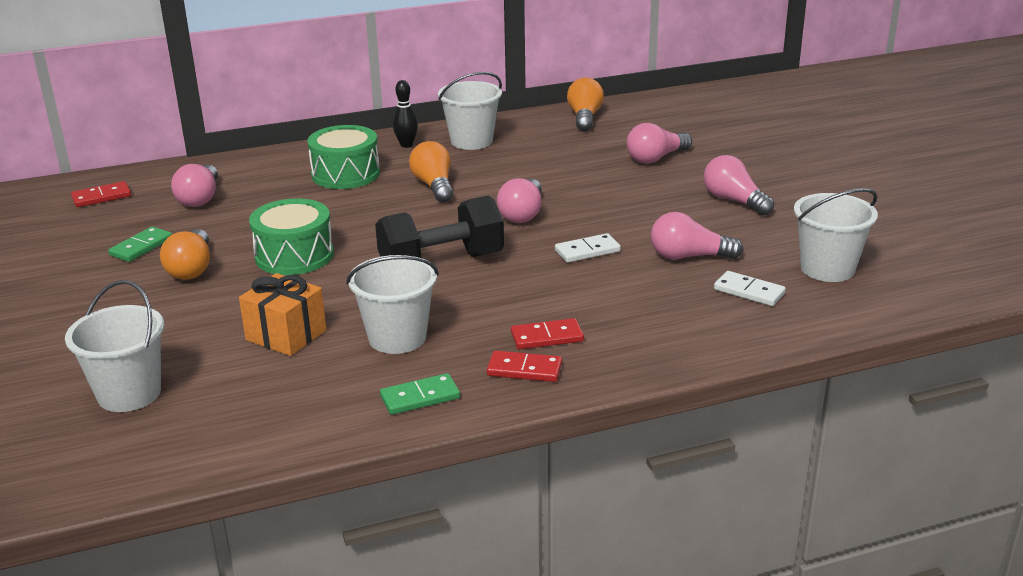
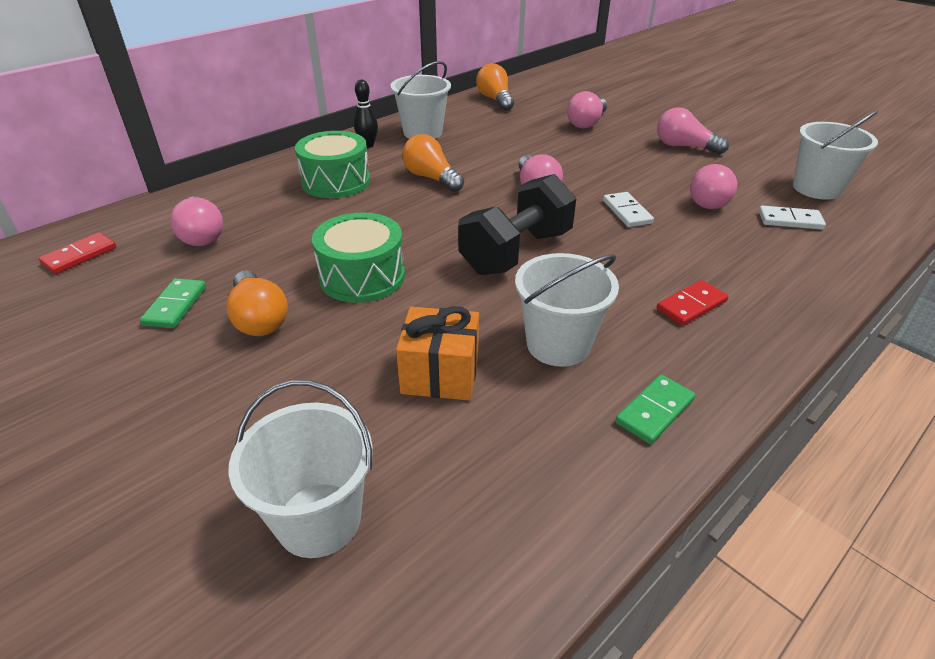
camera: 25 degrees left, 10 degrees up
(524, 370) = (712, 347): red domino -> none
(587, 251) = (627, 212): white domino -> white domino turned 60 degrees counterclockwise
(689, 257) = (709, 200): pink light bulb -> pink light bulb turned 45 degrees counterclockwise

